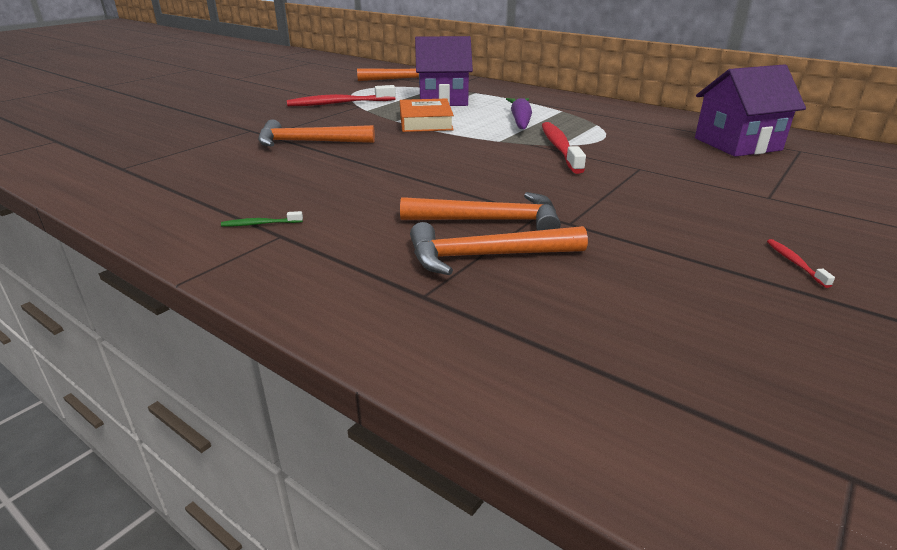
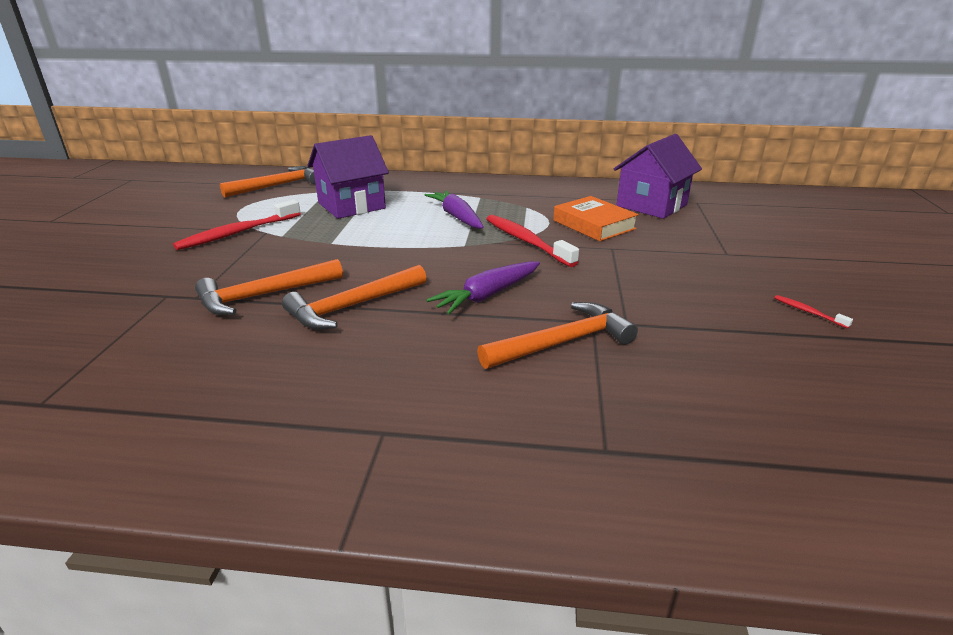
camera: 30 degrees left, 0 degrees up
(261, 224) = (342, 425): green toothbrush -> none
(425, 122) = (365, 237): orange book -> orange book (594, 224)
(470, 176) = (487, 295): none -> purple carrot
(486, 256) = (605, 384): orange hammer -> orange hammer (353, 306)

